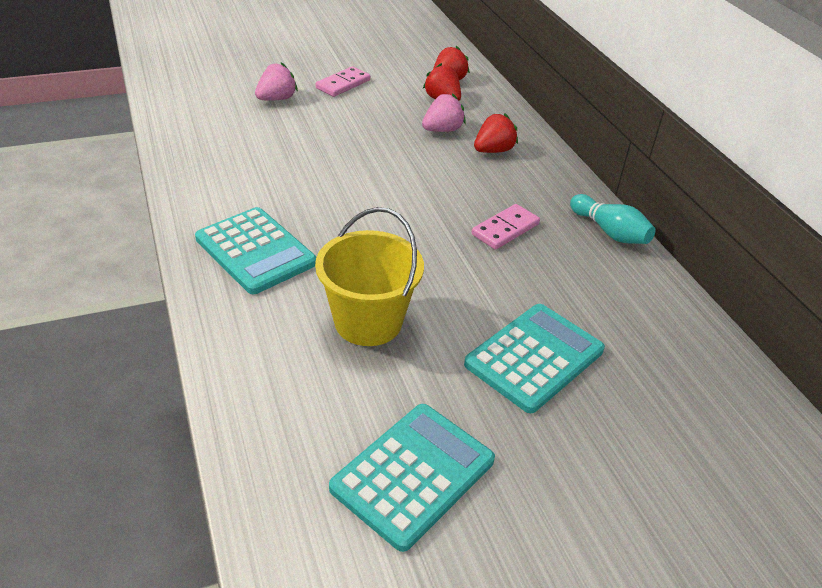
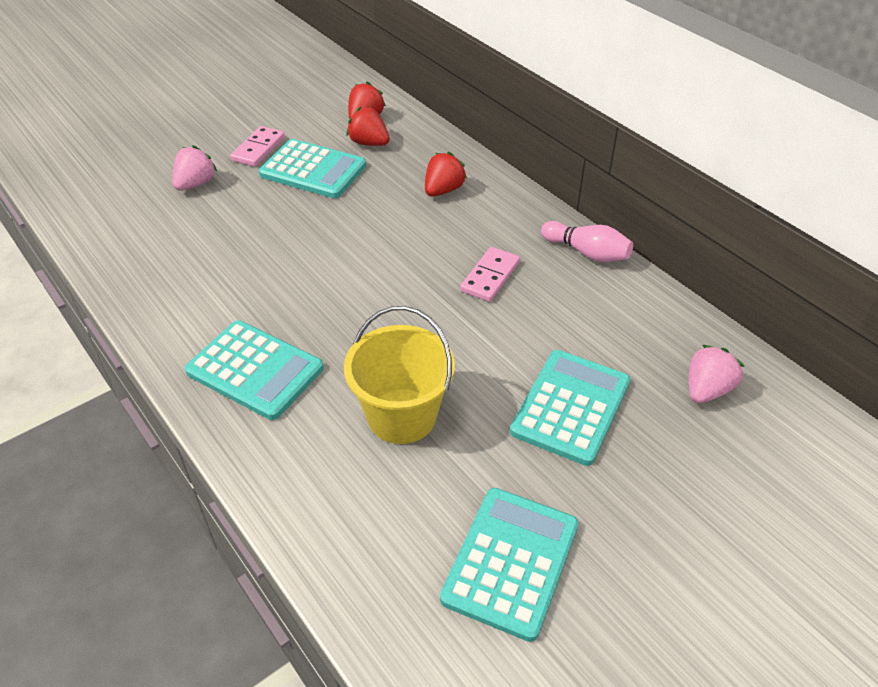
camera: 15 degrees left, 5 degrees up
(382, 110) = (313, 170): none -> turquoise calculator
(442, 130) = (383, 179): pink strawberry -> pink strawberry (706, 390)
(610, 232) = (587, 253): turquoise bowling pin -> pink bowling pin

